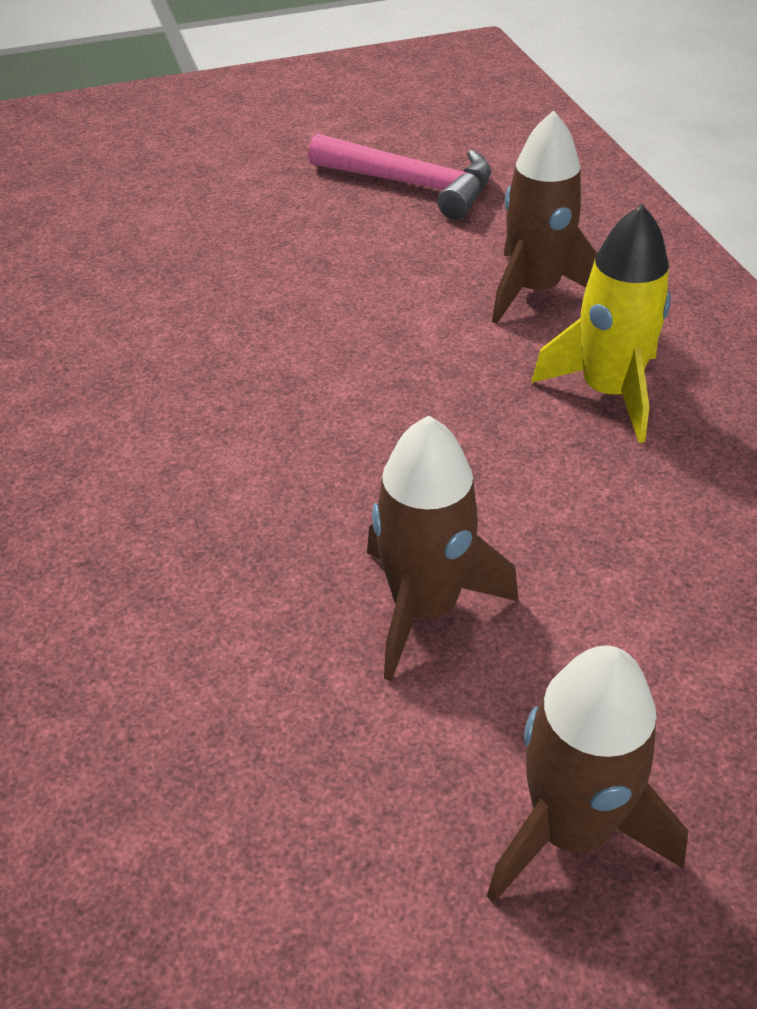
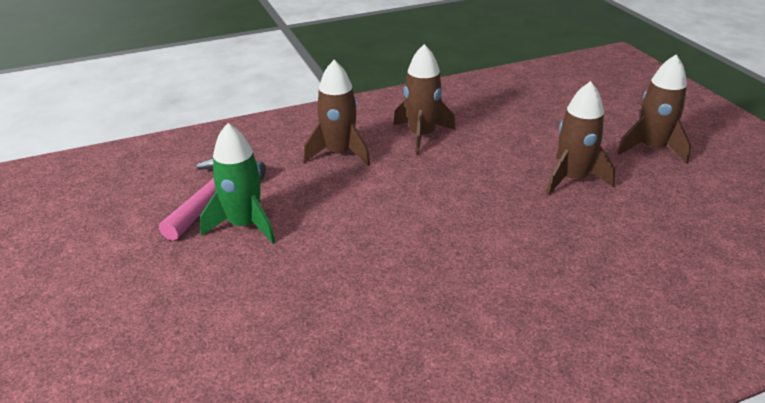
camera: 95 degrees left, 10 degrees down
(338, 212) = (244, 225): none -> green rocket
(608, 392) = (422, 136): yellow rocket -> brown rocket

